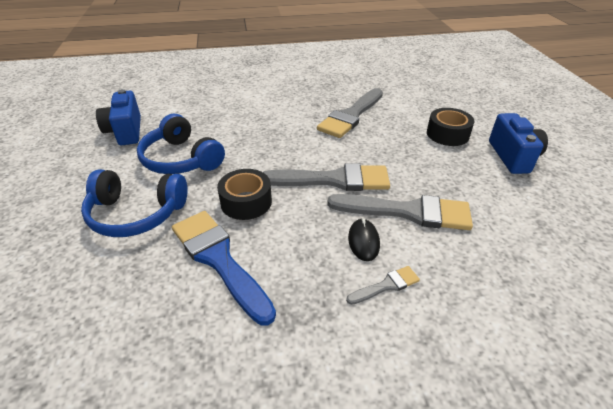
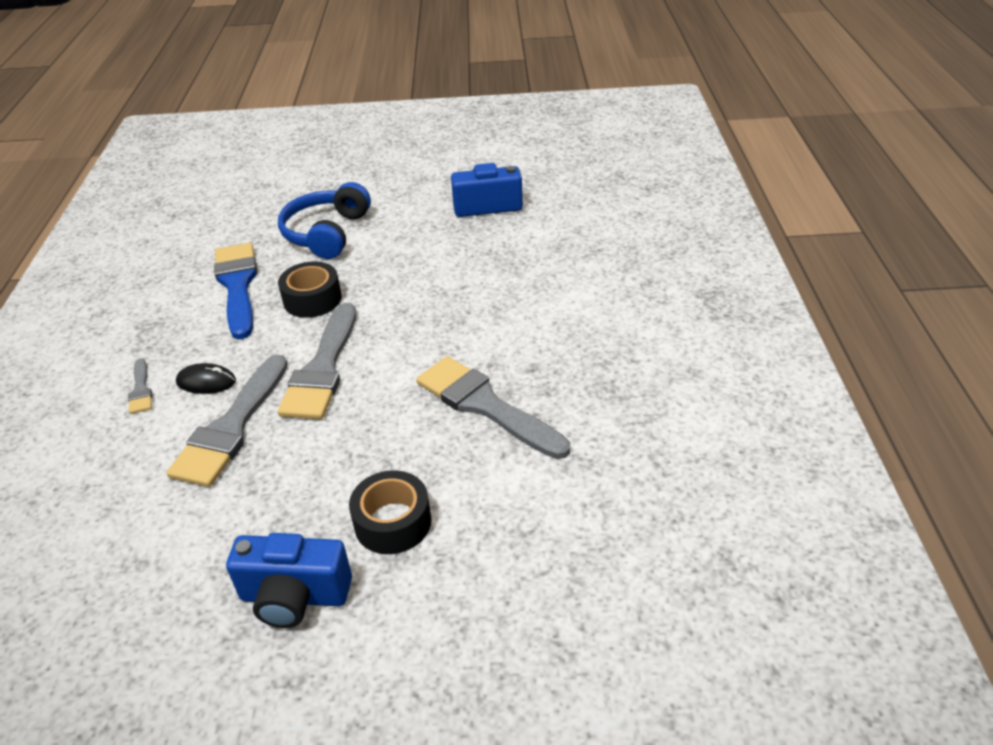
camera: 100 degrees right, 0 degrees up
(181, 159) = (412, 250): blue headphones -> none
(219, 259) = (237, 285): blue brush -> blue brush turned 75 degrees counterclockwise

